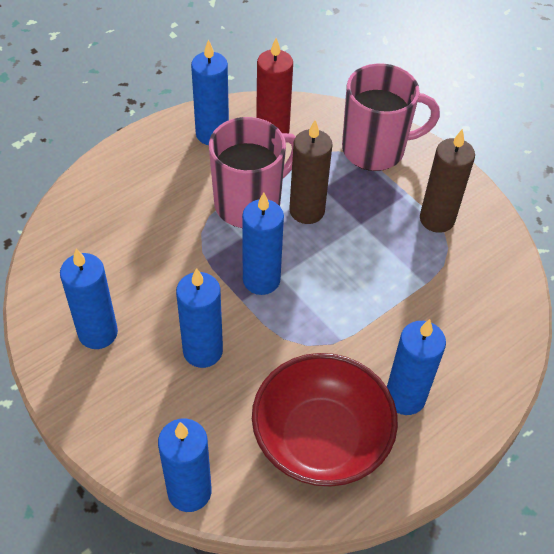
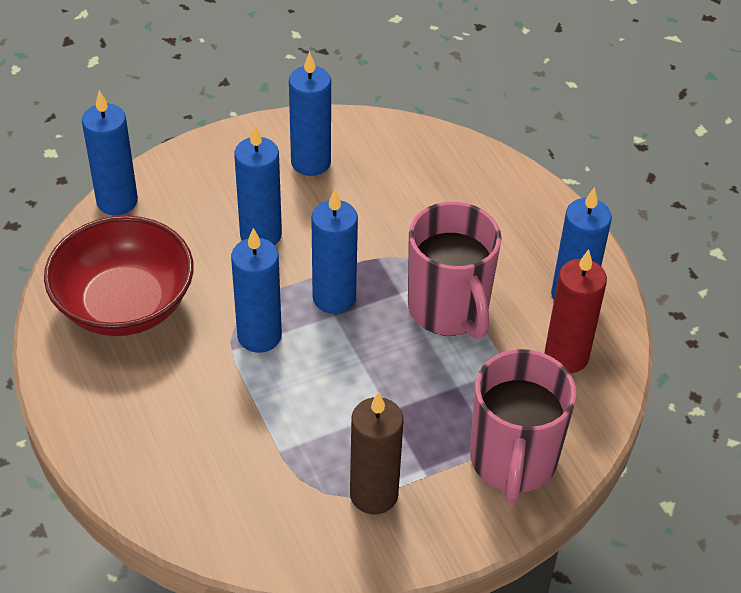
camera: 105 degrees right, 5 degrees down
(307, 211) = (423, 361): brown candle -> none
(405, 397) = (140, 386): blue candle -> blue candle (259, 336)

